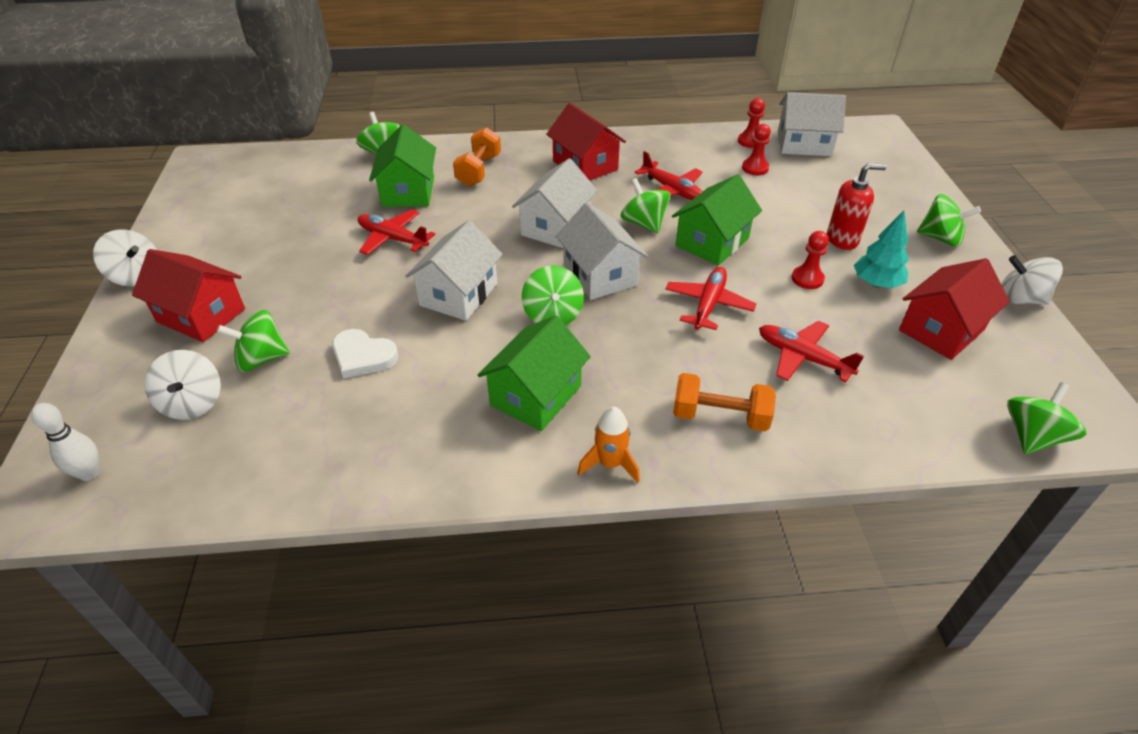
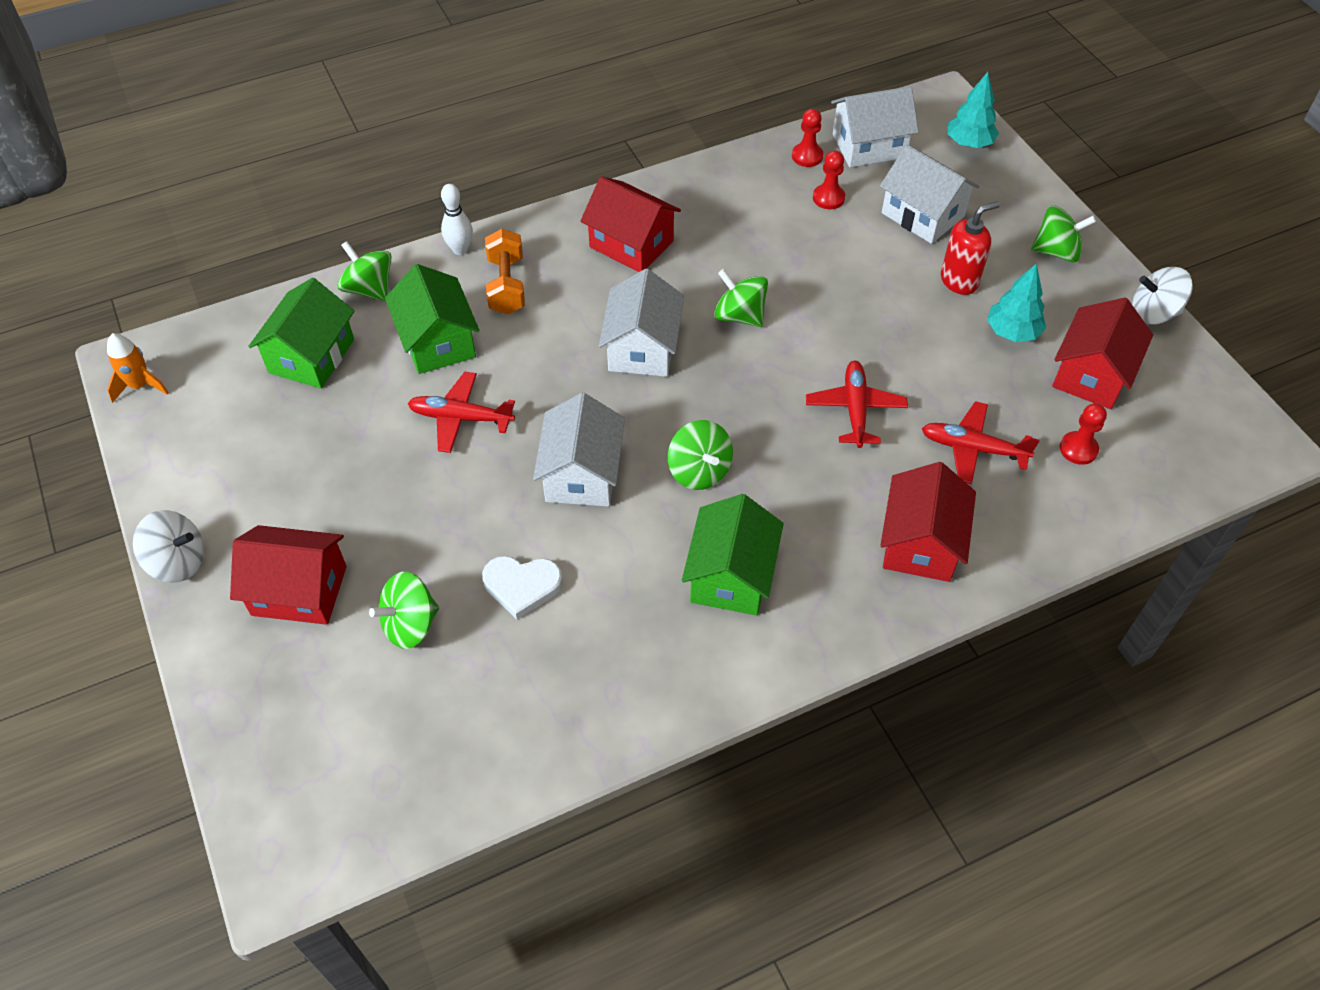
camera: 20 degrees left, 10 degrees up
(89, 473) = (315, 817): white bowling pin -> white bowling pin (460, 249)
(193, 403) = (370, 701): white spinning top -> none
(599, 275) = (724, 403): white house -> white house (922, 215)
(610, 464) = (840, 629): orange rocket -> orange rocket (140, 386)
(672, 190) = (750, 257): red plane -> none
(712, 242) = (825, 322): green house -> green house (312, 356)
(720, 416) = (921, 543): orange dumbbell -> red house
(807, 279) = (942, 345): red pawn -> red pawn (1078, 449)
(889, 157) = (969, 143): none -> turquoise tree
(1032, 436) = (1204, 476): green spinning top -> none

